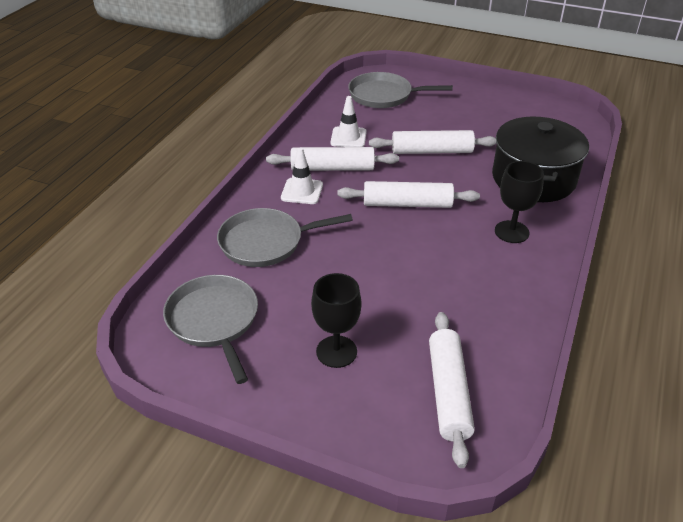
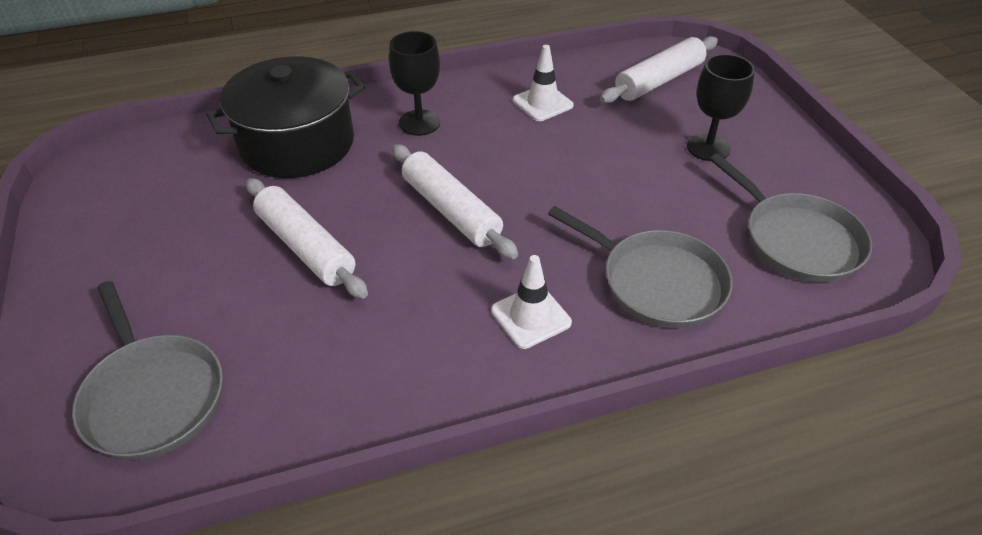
camera: 130 degrees left, 5 degrees up
(214, 321) = (797, 240): grey pan -> grey pan turned 60 degrees counterclockwise
(332, 168) = (446, 320): white rolling pin -> none
(348, 137) = (344, 355): white traffic cone -> white traffic cone (542, 103)

